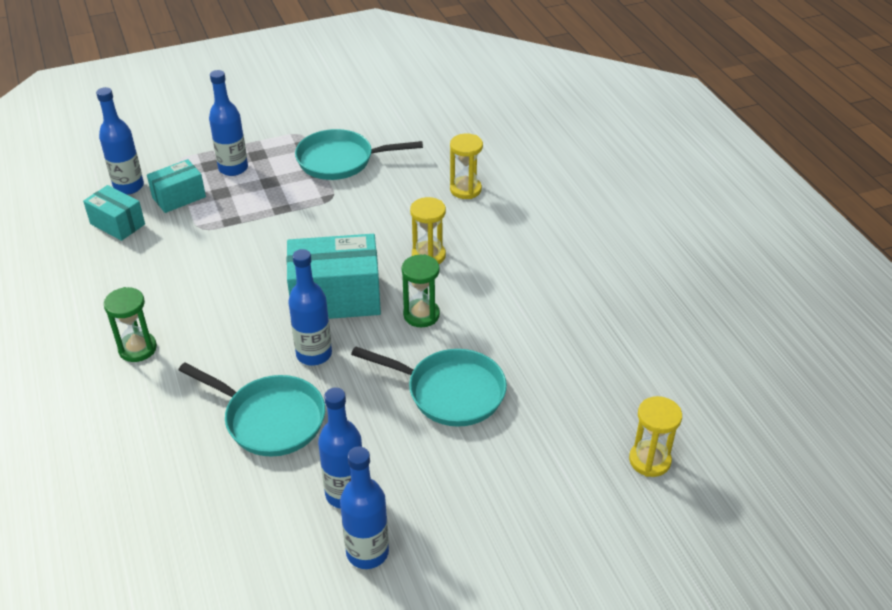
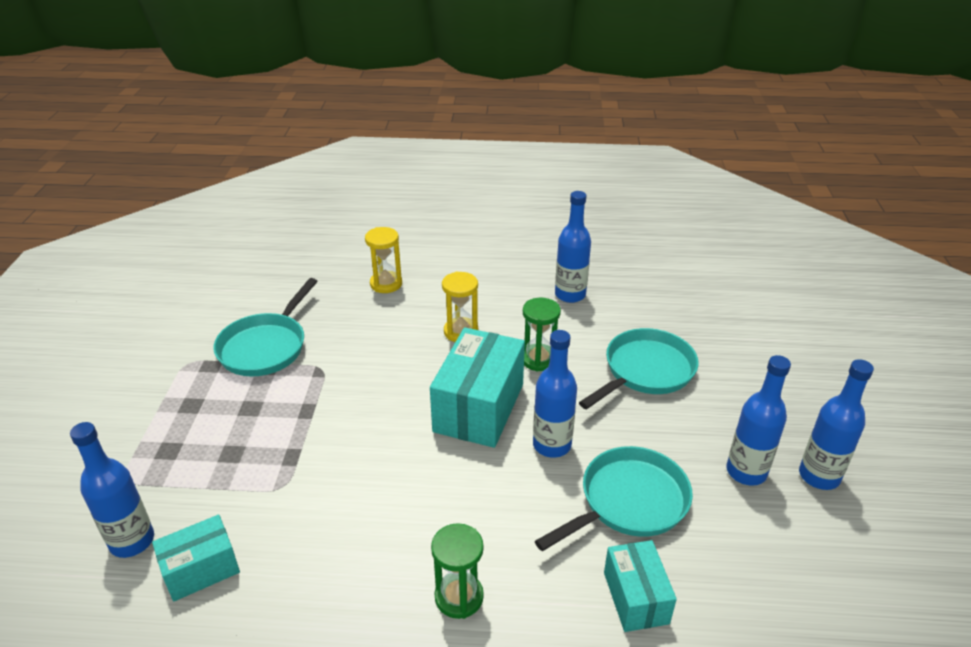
camera: 65 degrees left, 5 degrees down
(179, 197) = (203, 494): turquoise box -> turquoise box (636, 597)
(233, 168) = (195, 432): blue bottle -> blue bottle (570, 295)
(649, 460) = (759, 296): yellow hourglass -> none

